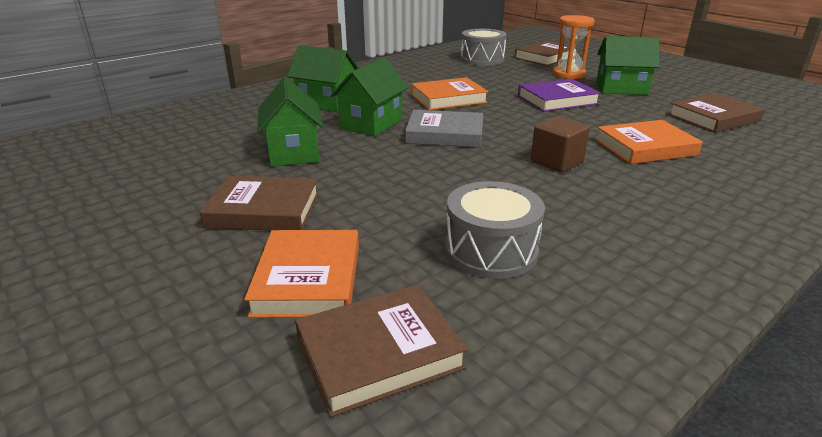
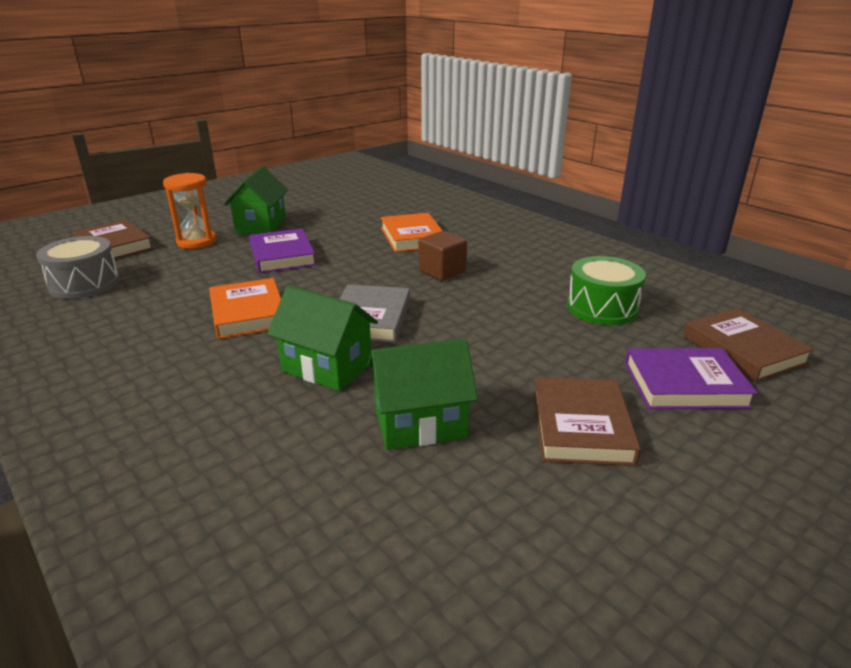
camera: 90 degrees left, 0 degrees up
(308, 279) = (684, 384): orange book -> purple book
(326, 103) = (221, 412): green house -> none
(491, 250) = (602, 307): grey drum -> green drum
(714, 118) = (352, 206): brown book -> none

